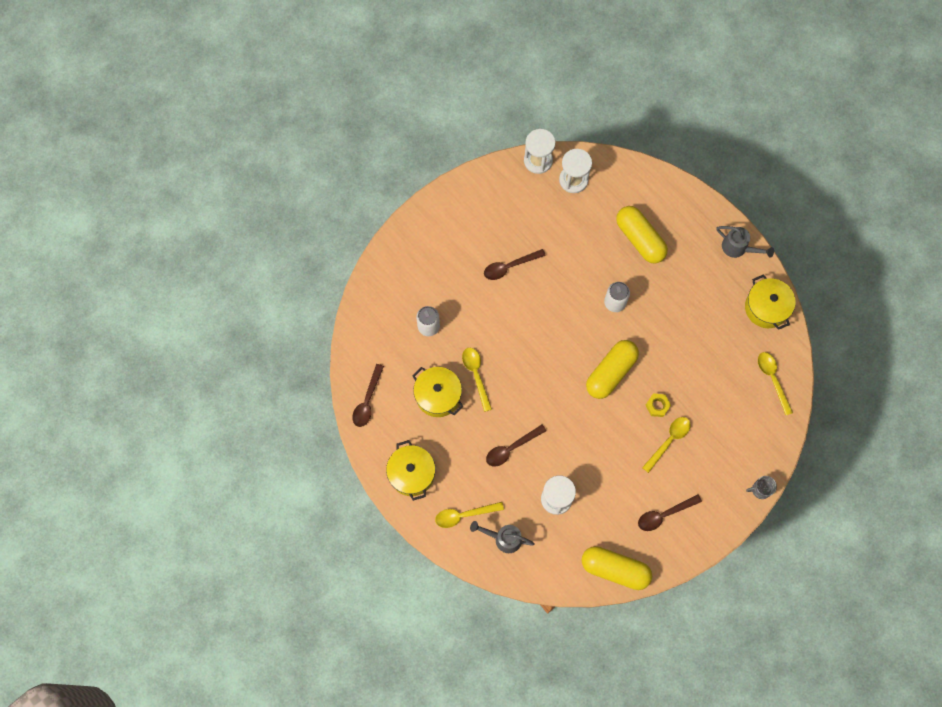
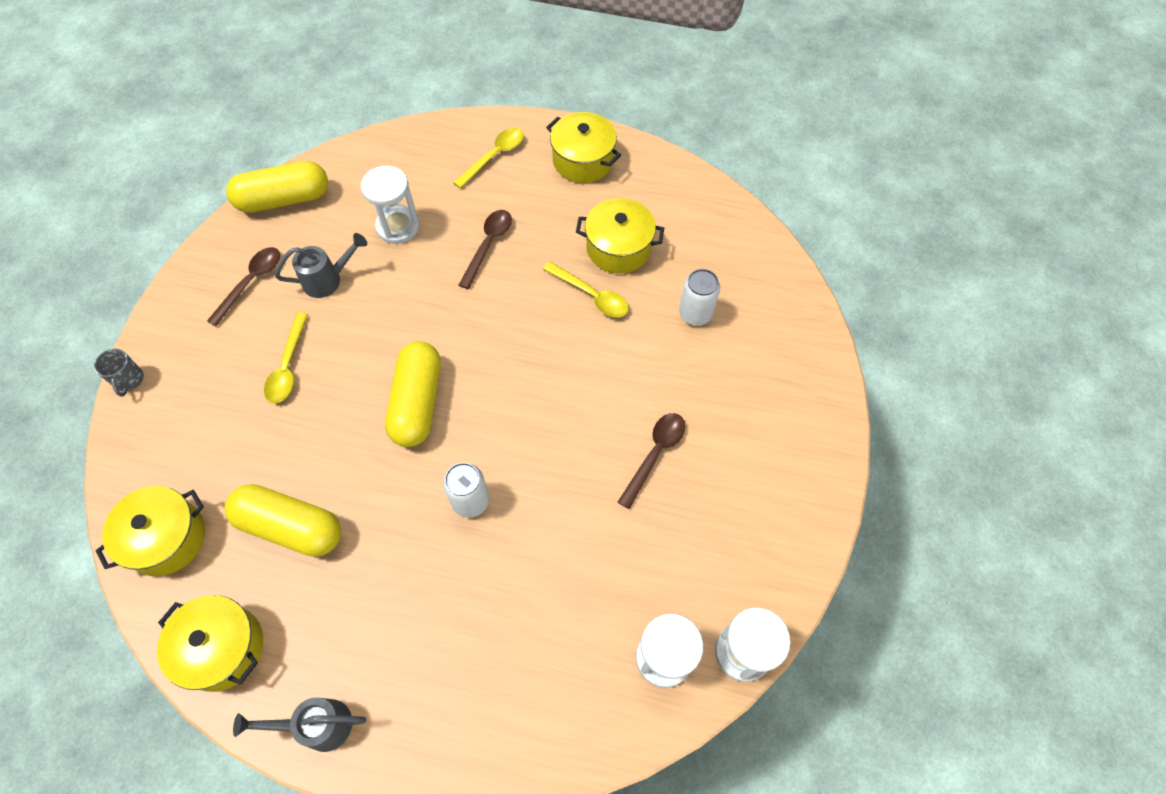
camera: 145 degrees right, 10 degrees down
(367, 400) = (693, 197): brown spoon -> none
(503, 538) = (434, 160): grey watering can -> grey watering can (328, 280)
(640, 239) = (492, 627): yellow capsule -> yellow capsule (291, 526)
(657, 406) = (327, 399): yellow nut -> none
(760, 490) = (129, 380): grey mug -> grey mug turned 120 degrees clockwise
(772, 379) = (167, 538): yellow spoon -> yellow pot

